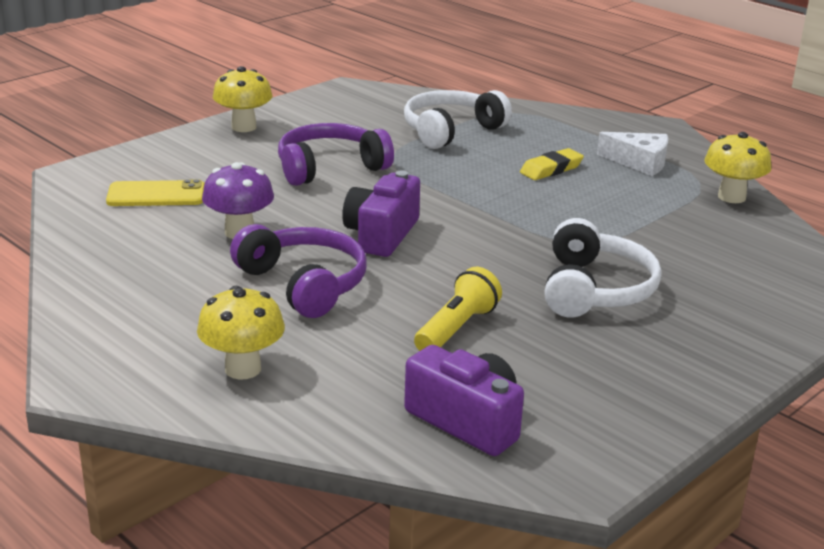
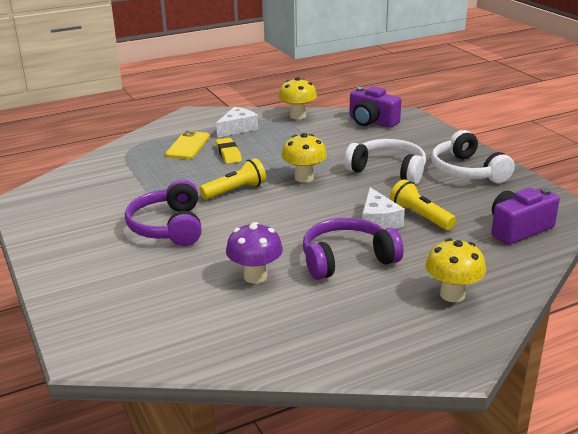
camera: 70 degrees left, 0 degrees up
(156, 195) = (162, 309): yellow phone -> yellow phone (188, 146)
(244, 127) = (56, 254): yellow mushroom -> yellow mushroom (304, 178)
(381, 234) = (289, 222): purple camera -> purple camera (372, 121)
(423, 296) = (378, 221): none -> white cheese
(446, 190) = (235, 191): none -> yellow flashlight
(451, 131) = (141, 174): white headphones -> white headphones (467, 171)

